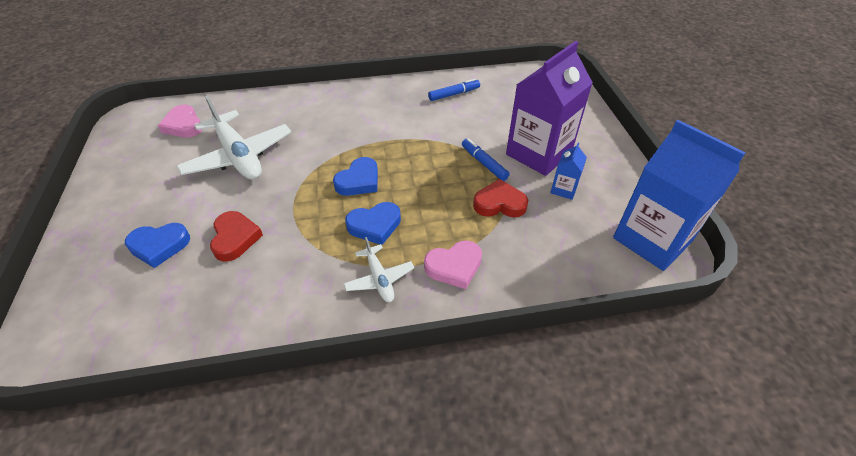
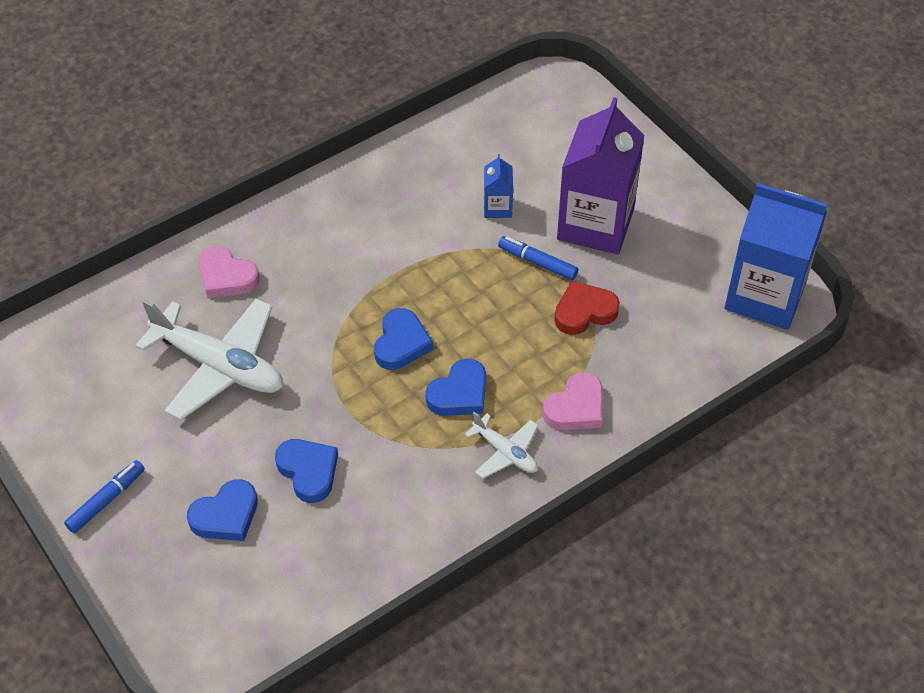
camera: 25 degrees left, 5 degrees up
(184, 125) = (99, 348): pink heart -> pink heart (226, 277)
(235, 238) = (308, 471): red heart -> blue heart
(454, 94) = (439, 165): blue marker -> blue marker (106, 500)
(564, 189) = (647, 265): blue carton -> blue carton (497, 207)

